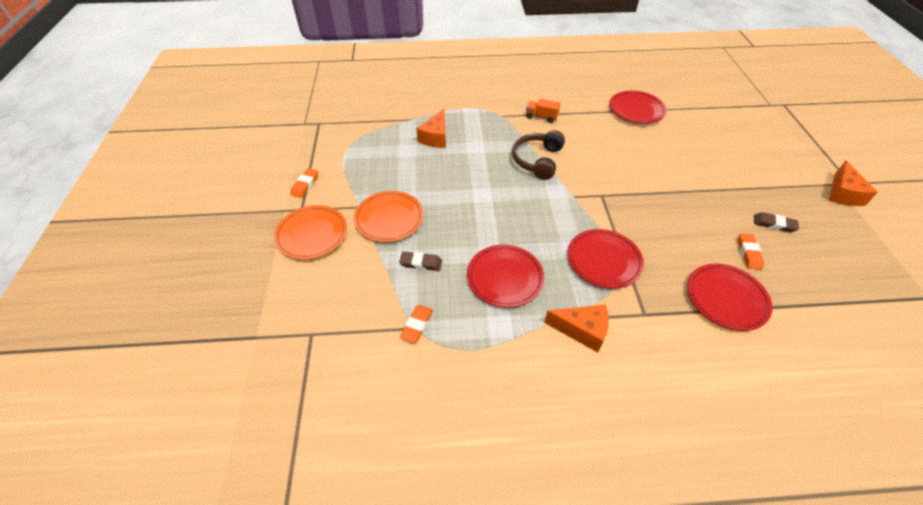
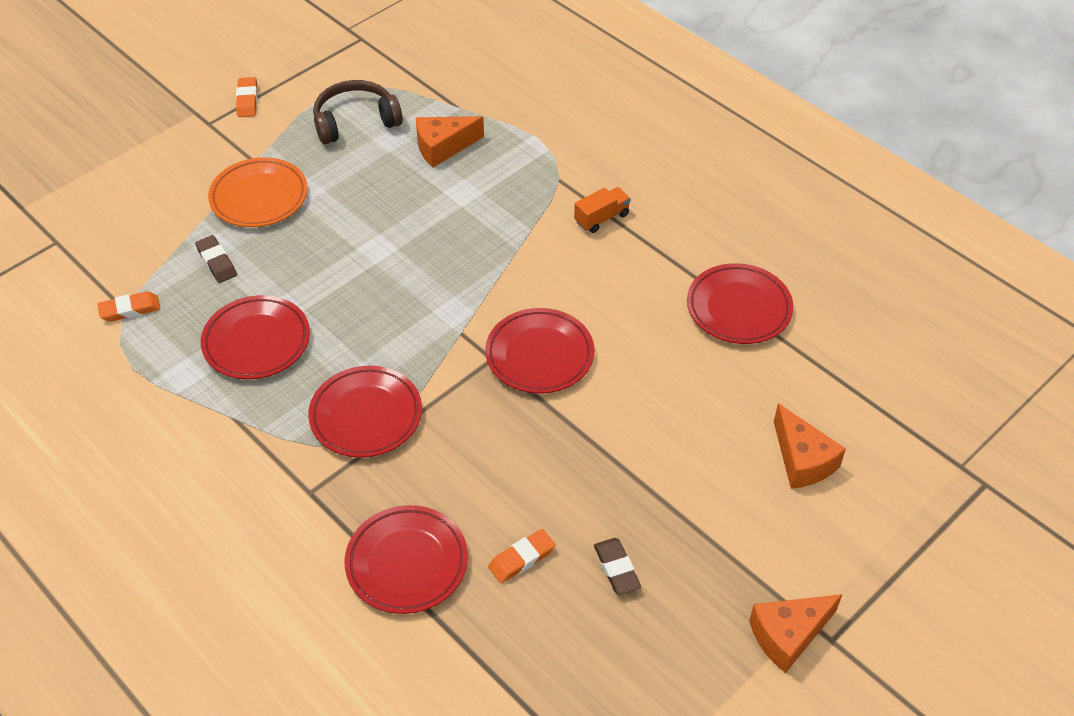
camera: 50 degrees right, 0 degrees up
(305, 185) = (247, 100): orange eraser -> orange eraser turned 75 degrees counterclockwise
(312, 235) = (180, 156): orange plate -> none
(537, 160) = (499, 263): brown headphones -> brown headphones (355, 121)
(541, 117) = (601, 218): orange truck -> orange truck turned 75 degrees clockwise
(582, 330) = (236, 446): orange cheese -> orange cheese (802, 460)
(613, 179) = (539, 355): none -> red plate

